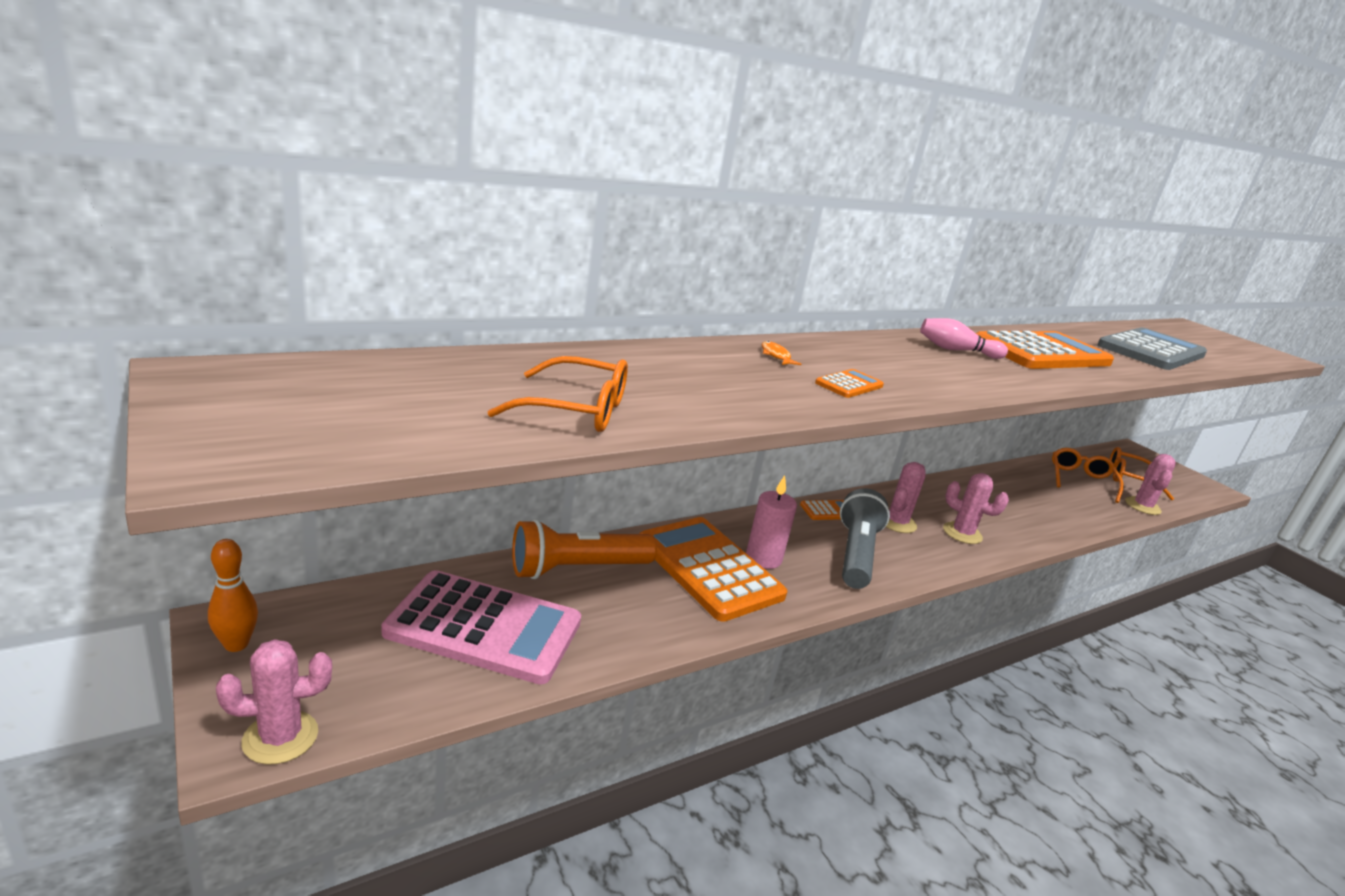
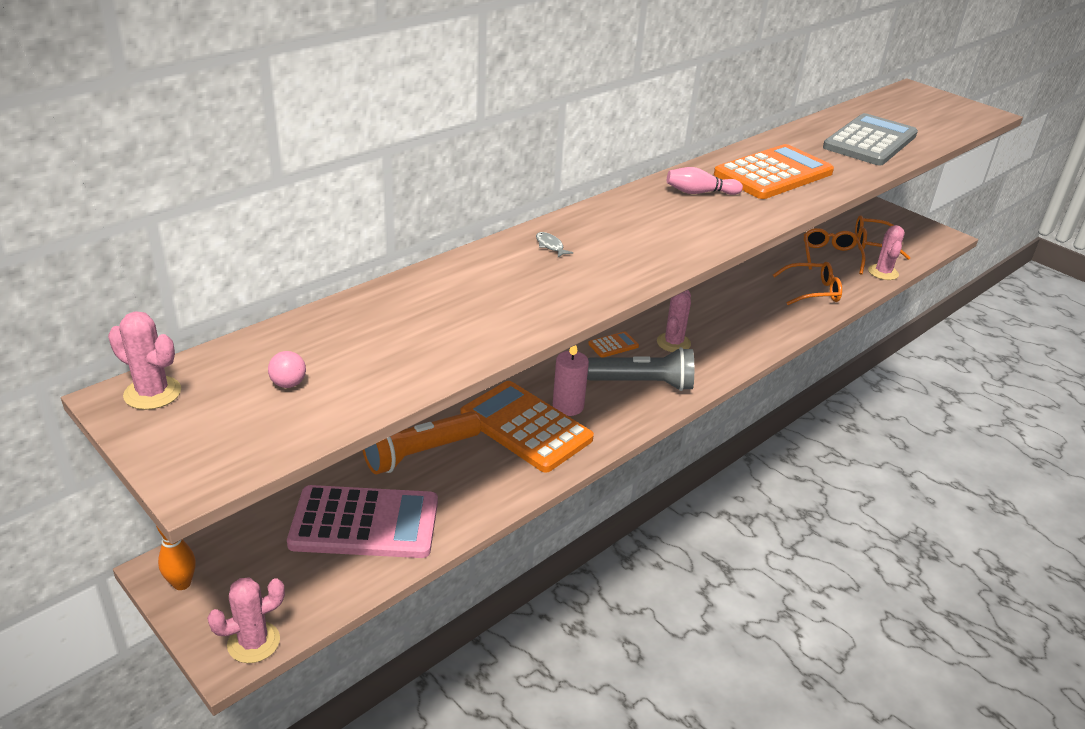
camera: 10 degrees left, 10 degrees up
(406, 402) = (288, 384): none -> pink ball
(576, 410) = (415, 356): orange glasses -> orange glasses (812, 291)
(776, 356) = (550, 246): orange fish -> grey fish
(849, 385) = (615, 265): orange calculator -> none
(855, 554) = (643, 383): grey flashlight -> grey flashlight turned 90 degrees clockwise
(962, 533) = (729, 340): pink cactus -> pink cactus (152, 393)

